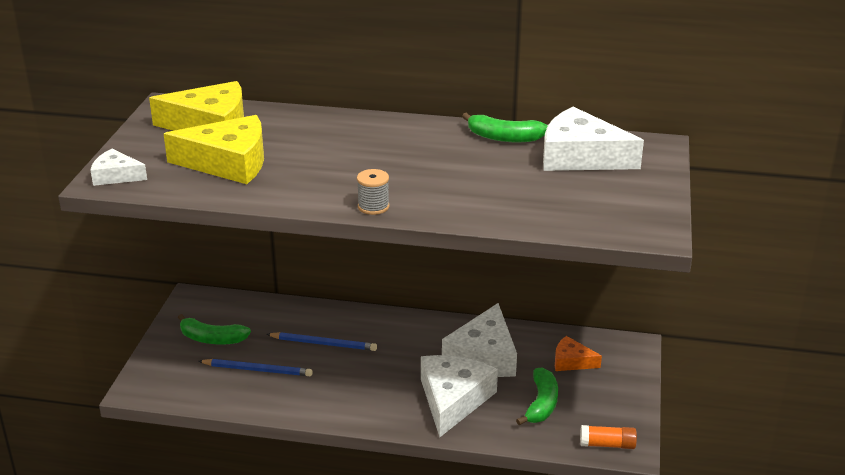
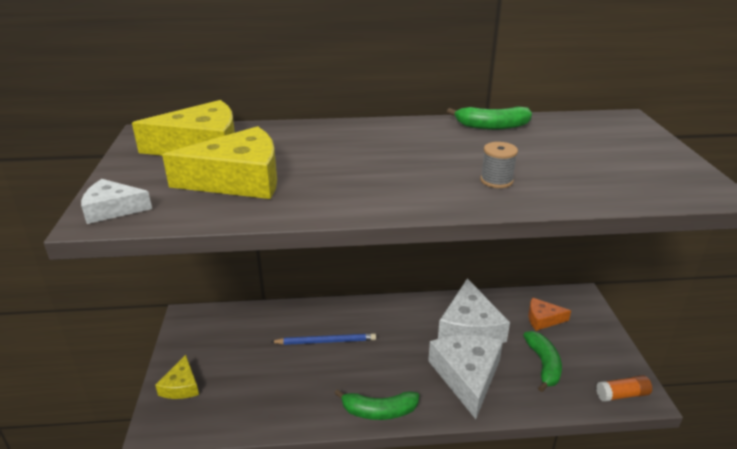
camera: 15 degrees left, 0 degrees up
(168, 359) = (181, 386): none -> yellow cheese
(212, 339) = (219, 356): green banana -> green banana (379, 411)
(257, 370) = (274, 380): blue pencil -> none
(373, 206) = (422, 204): grey spool -> grey spool (496, 181)
(580, 156) = (573, 134): white cheese -> none

